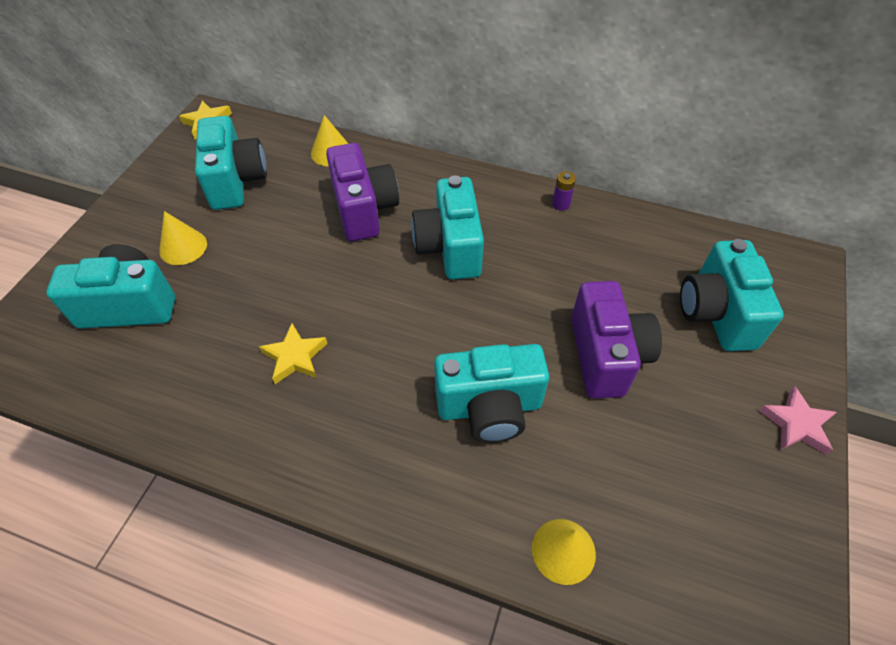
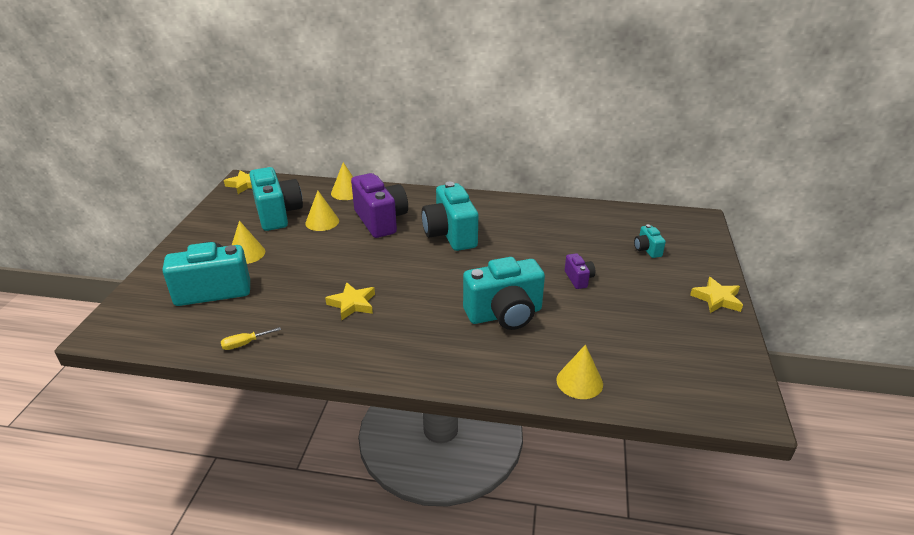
camera: 10 degrees left, 20 degrees down
(146, 407) = (244, 344): none -> yellow screwdriver
(289, 202) = (322, 222): none -> yellow cone
(561, 204) = (523, 205): purple battery -> none
(606, 356) = (578, 279): purple camera -> purple camera, size x0.47
(716, 313) = (647, 250): turquoise camera -> turquoise camera, size x0.47
(797, 424) = (717, 299): pink star -> yellow star

